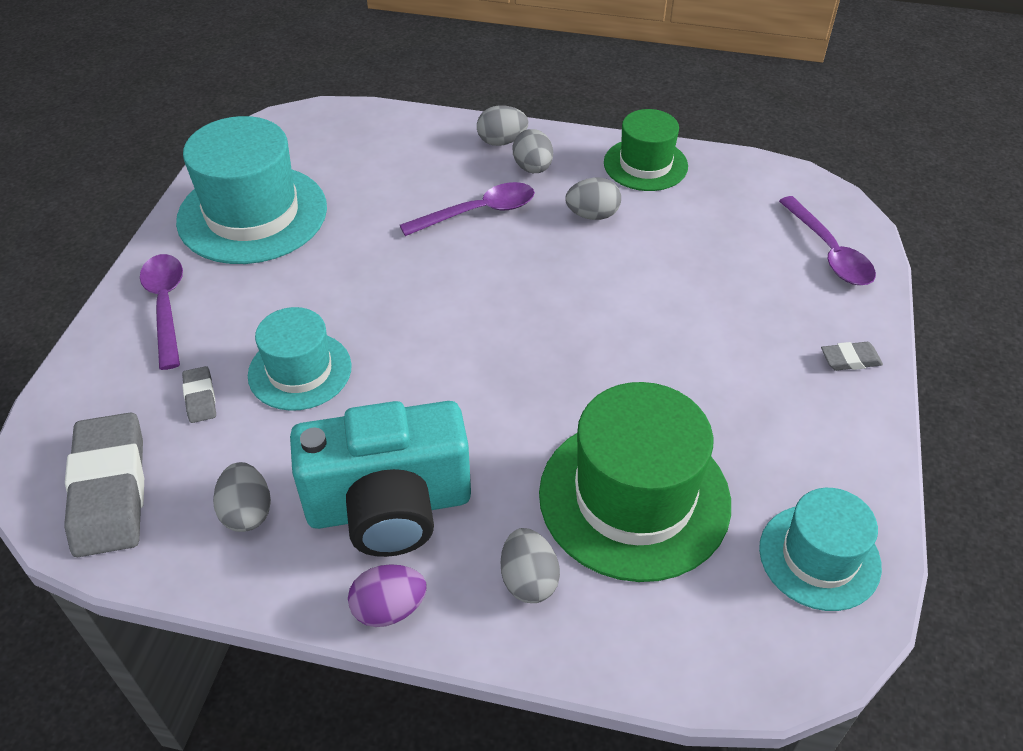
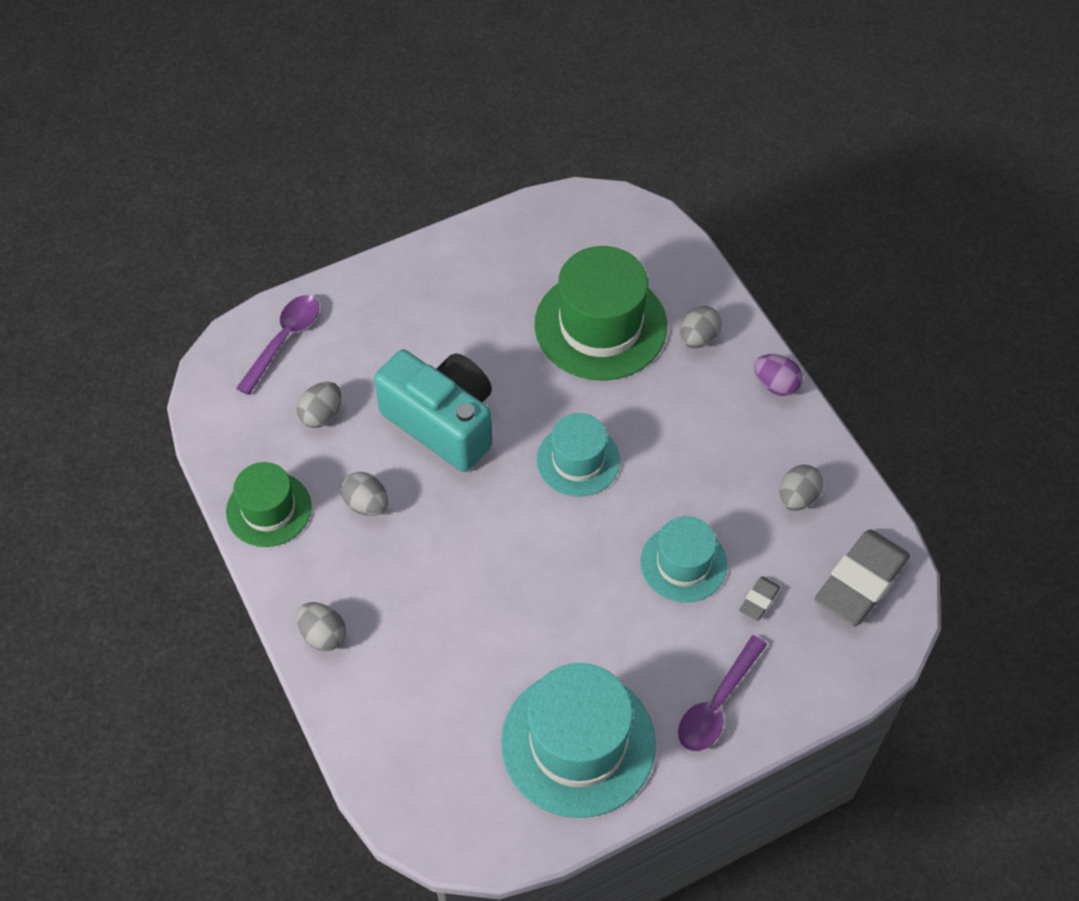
camera: 130 degrees left, 10 degrees up
(389, 506) = (722, 432): turquoise camera -> turquoise camera (442, 422)
(478, 212) = (431, 582): purple spoon -> none
(533, 168) = (341, 585): grey egg -> grey egg (321, 415)
(819, 557) = (559, 230): turquoise hat -> turquoise hat (578, 460)
(850, 360) = (390, 281): grey eraser -> none

